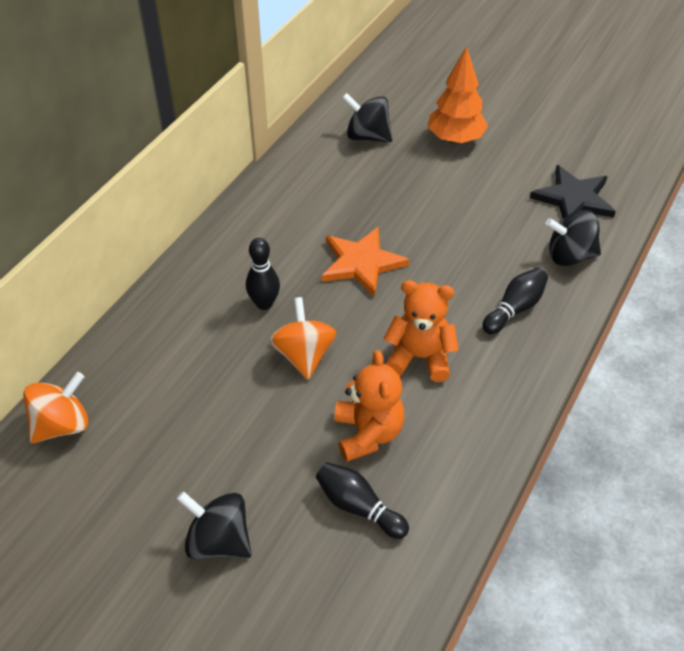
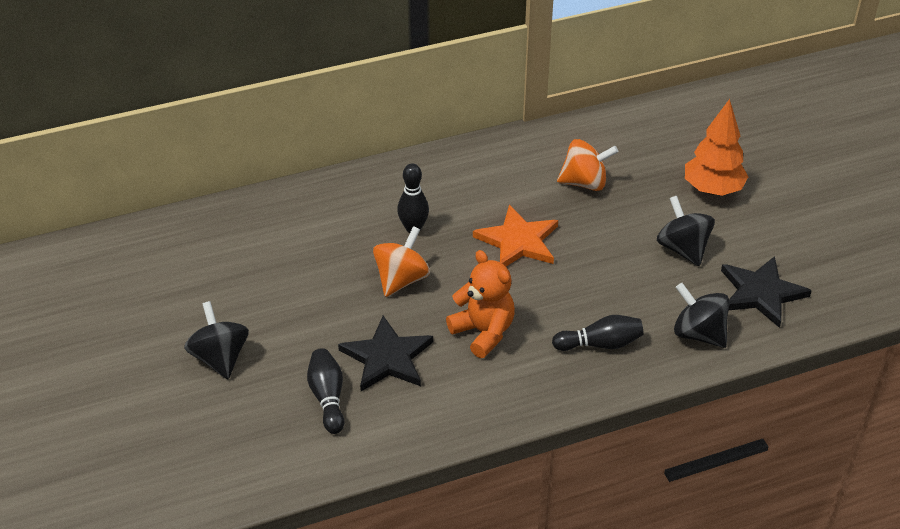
camera: 40 degrees right, 5 degrees down
(62, 425) = (201, 228): orange spinning top -> orange spinning top (585, 183)
(367, 136) = (637, 148): black spinning top -> black spinning top (682, 249)
(368, 433) = (387, 357): orange teddy bear -> black star

